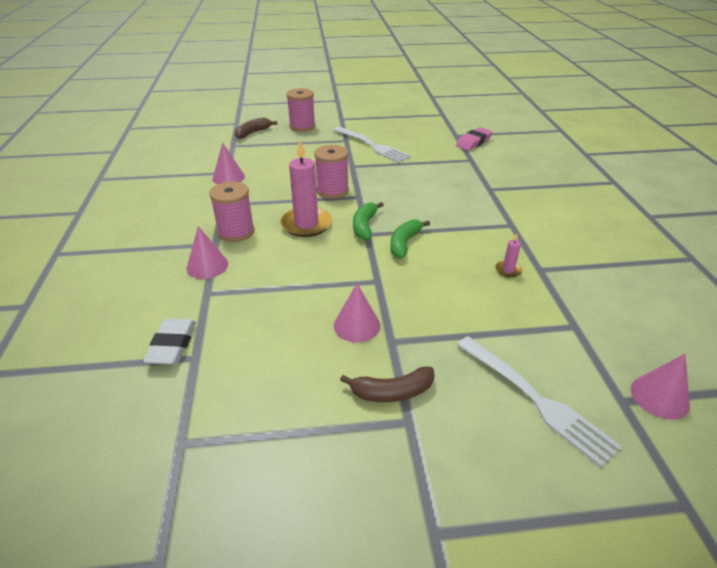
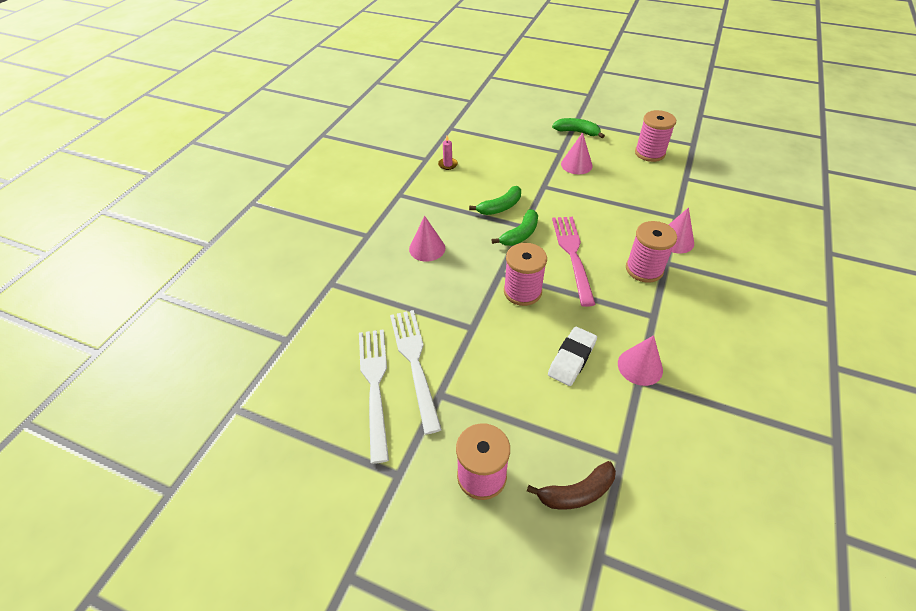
camera: 150 degrees left, 10 degrees up
(172, 345) = (701, 188): white eraser -> white eraser (571, 359)
(257, 388) = (649, 153): none -> pink spool
(306, 224) = (572, 255): pink candle -> pink fork
(392, 392) = (577, 132): brown banana -> green banana
(473, 142) = (287, 314): pink eraser -> none
(535, 399) = (509, 111): white fork -> white fork (375, 386)
(659, 397) = (452, 97): pink cone -> pink cone (427, 248)

